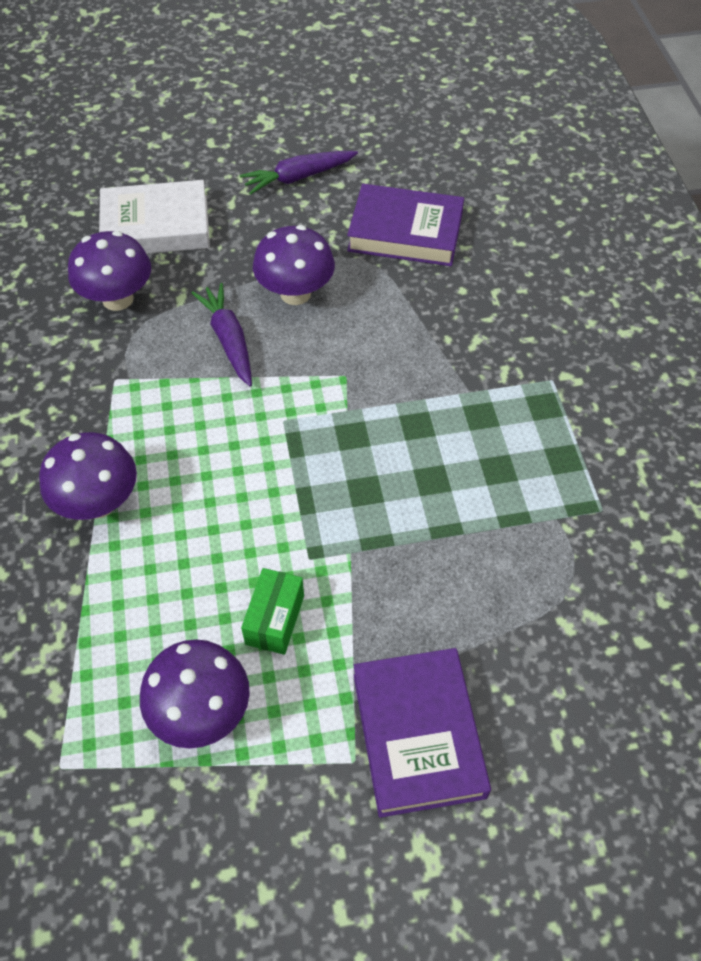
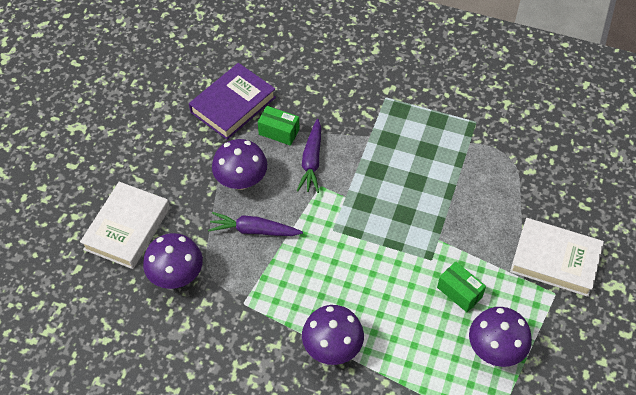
camera: 60 degrees left, 0 degrees up
(298, 177) = (144, 134): purple carrot -> purple carrot (312, 161)
(399, 294) = (279, 132): none -> green box
(418, 734) = (555, 260): purple book -> white book

